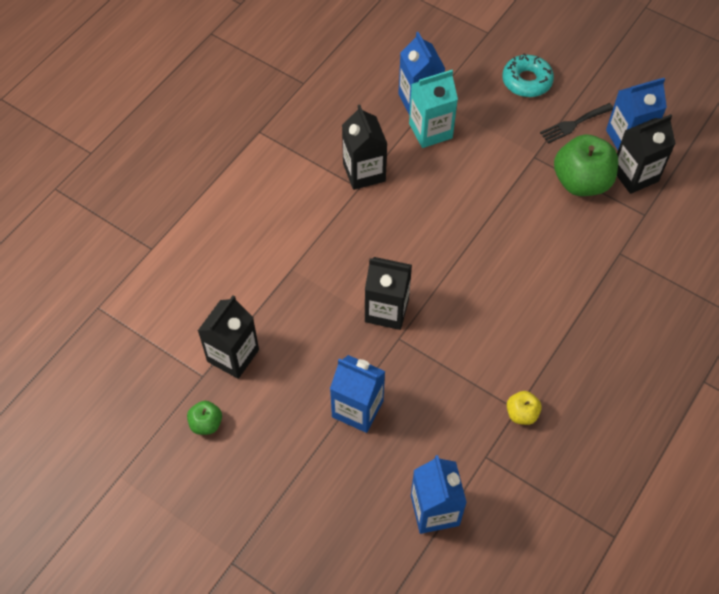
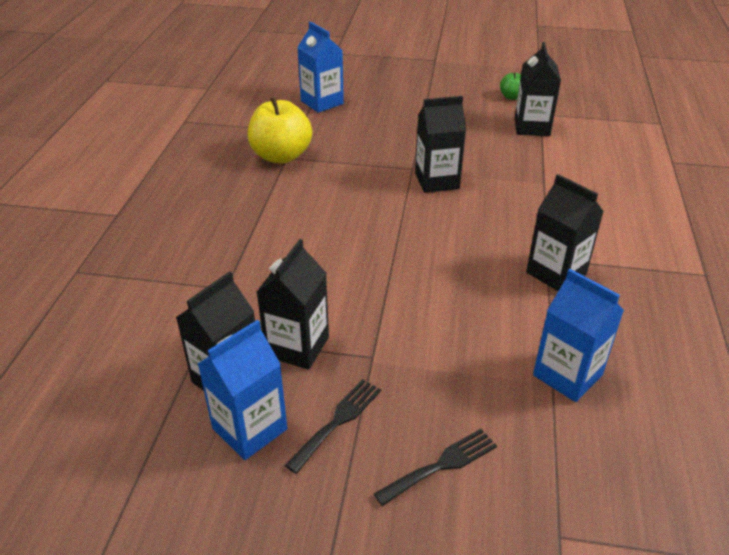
camera: 155 degrees right, 20 degrees down
(357, 409) = (413, 127): blue carton -> none
(430, 131) = (522, 342): turquoise carton -> none
(521, 414) = (281, 156): yellow apple -> yellow apple, size x2.05
(526, 81) = (441, 465): turquoise donut -> black fork
(581, 182) = (297, 347): green apple -> black carton

